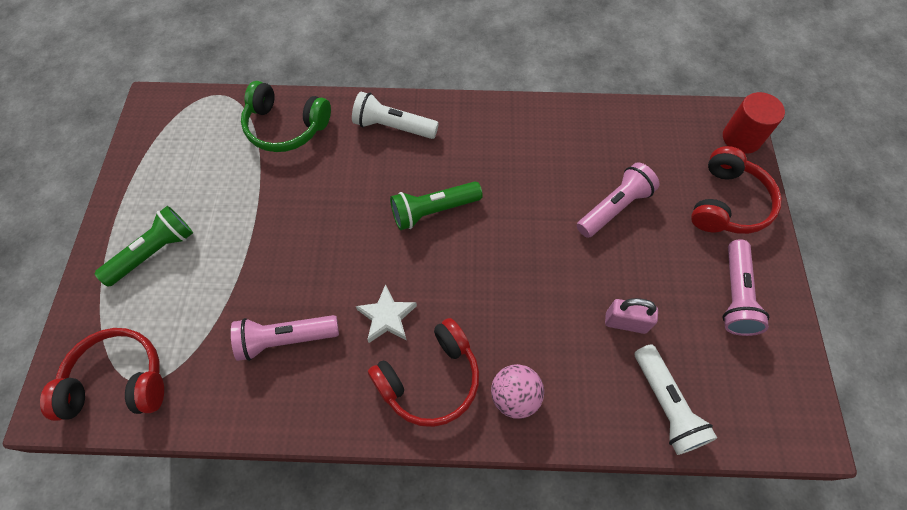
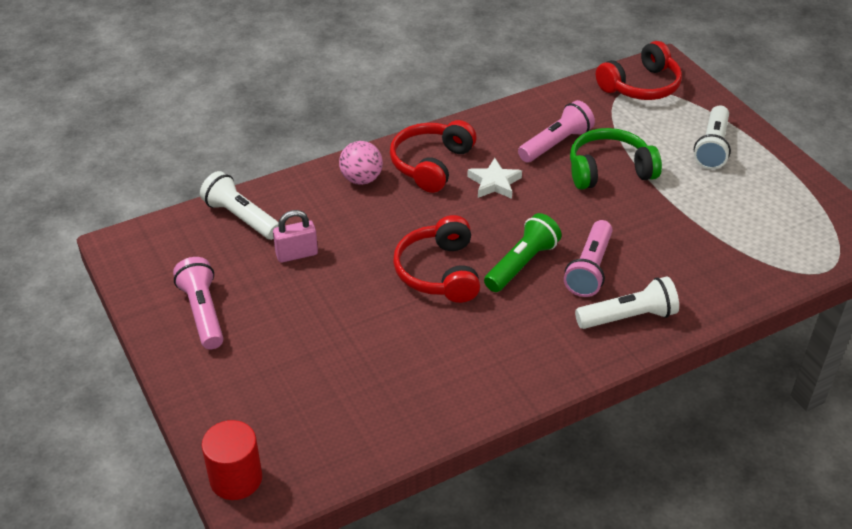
camera: 150 degrees right, 20 degrees down
(154, 252) = (712, 147): green flashlight -> white flashlight
(286, 126) = (728, 272): green headphones -> green headphones (609, 170)
(614, 208) = (351, 338): pink flashlight -> pink flashlight (589, 269)
(727, 203) = (233, 393): red headphones -> red headphones (439, 272)

